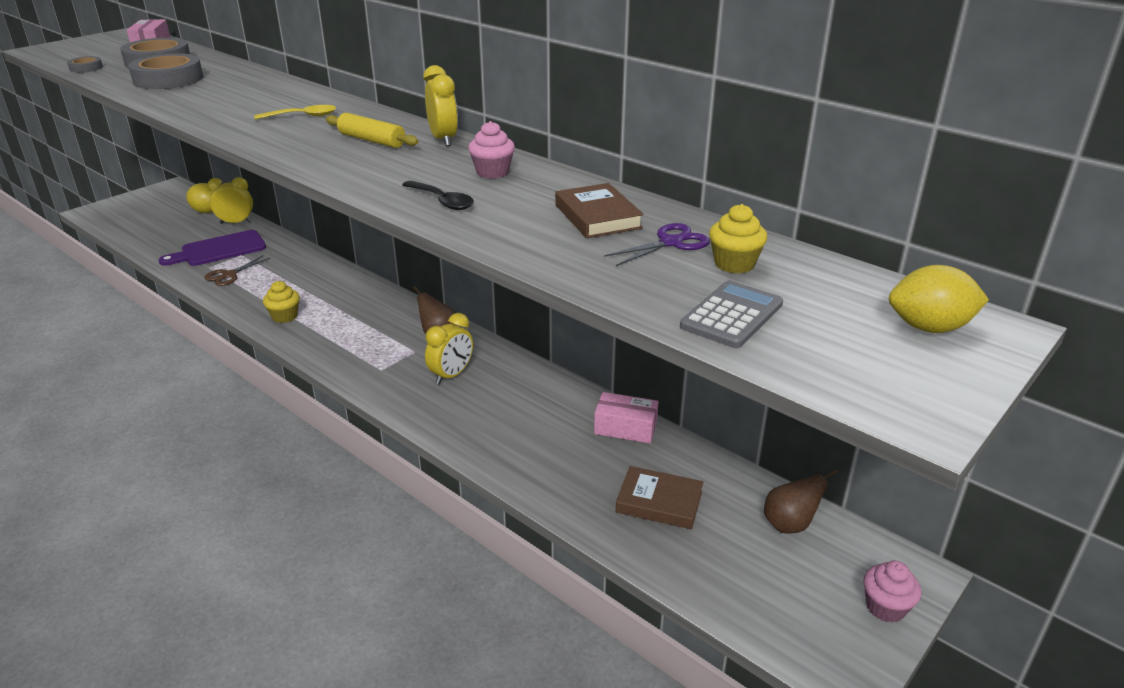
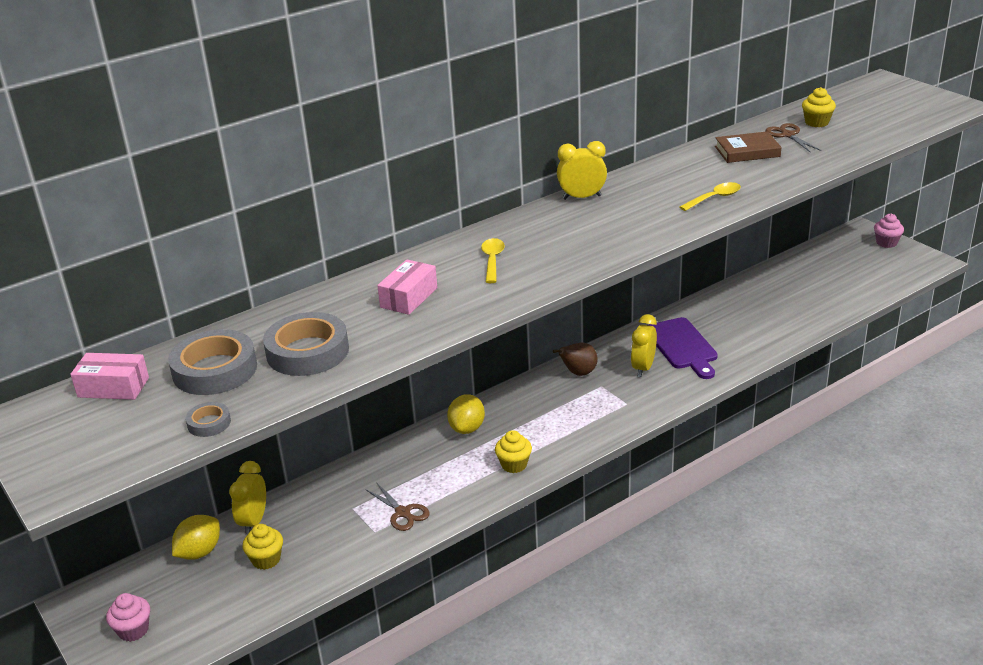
camera: 75 degrees left, 0 degrees up
(190, 234) = (266, 559): none -> yellow cupcake
(219, 250) = (329, 528): purple cutting board -> purple cutting board (682, 346)
(372, 140) = (574, 226): yellow rolling pin -> none
(442, 201) = (714, 198): black spoon -> yellow spoon
(451, 375) = (643, 368): yellow clock -> yellow clock turned 120 degrees counterclockwise
(492, 172) = (661, 180): pink cupcake -> pink cupcake (133, 630)
(625, 428) = (724, 298): pink box -> pink box (409, 297)
(659, 502) = (803, 295): brown book -> none
(671, 243) = (788, 135): purple scissors -> brown scissors
(732, 315) = (877, 129): grey calculator -> none
(789, 524) = (824, 257): brown pear -> none
(929, 327) = (884, 92): yellow lemon -> yellow lemon (467, 428)

